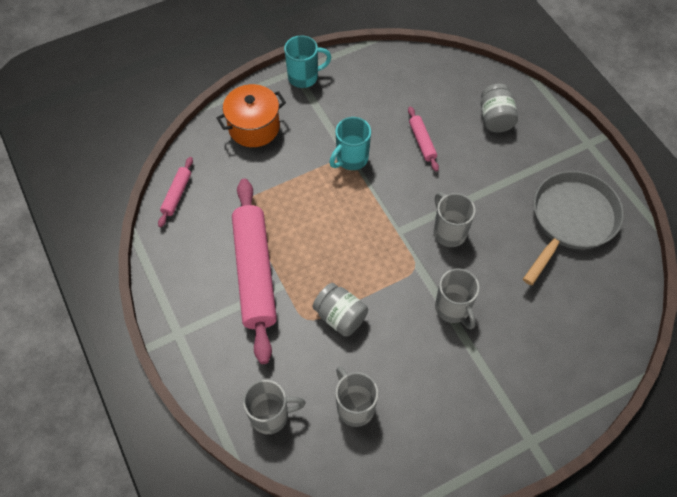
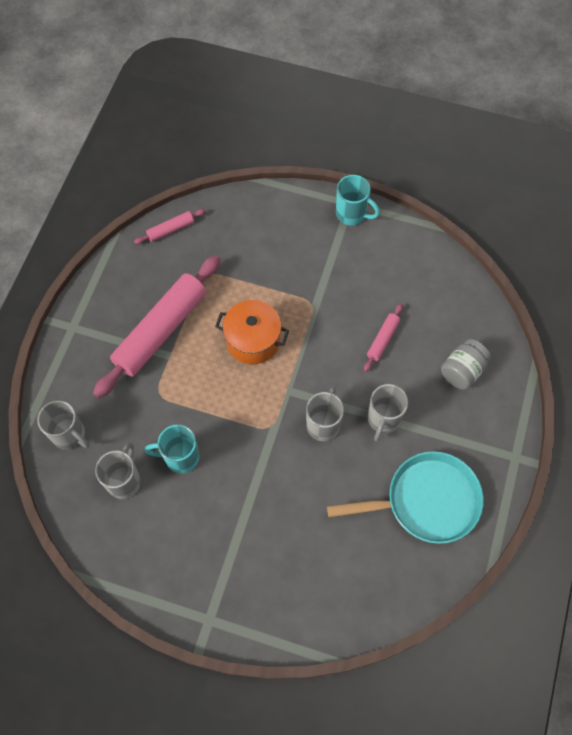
camera: 45 degrees right, 5 degrees up
(254, 127) = (273, 223): orange pot -> orange pot (253, 341)
(340, 316) = (182, 412): grey jar -> none
(351, 159) = (315, 307): turquoise mug -> turquoise mug (180, 457)
(453, 309) = (262, 480): grey mug -> grey mug (383, 419)
(571, 220) = (426, 501): grey pan -> turquoise pan

